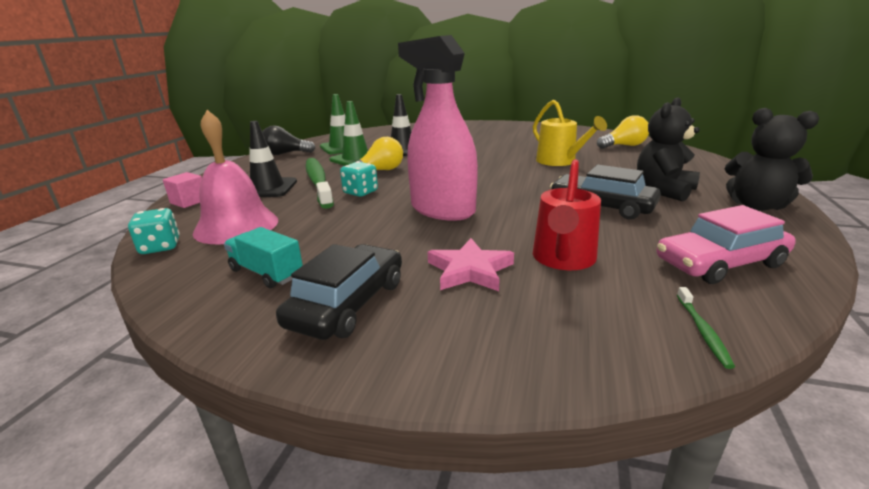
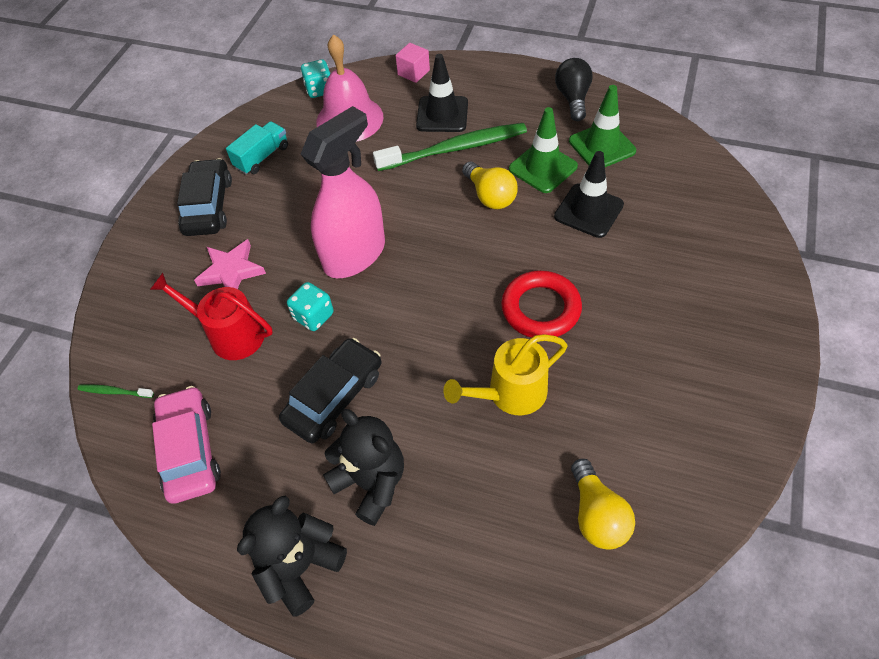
camera: 95 degrees right, 30 degrees up
(348, 303) = (208, 206): black car -> black car turned 120 degrees counterclockwise
(360, 192) = (417, 187): turquoise dice -> turquoise dice (313, 316)
(488, 157) = (540, 308): none -> red ring

